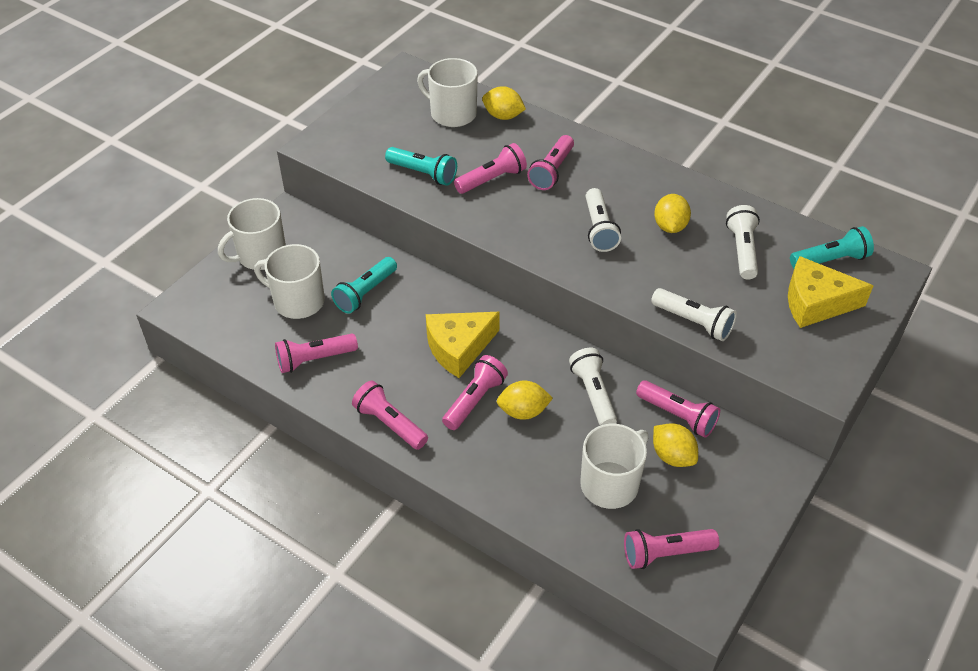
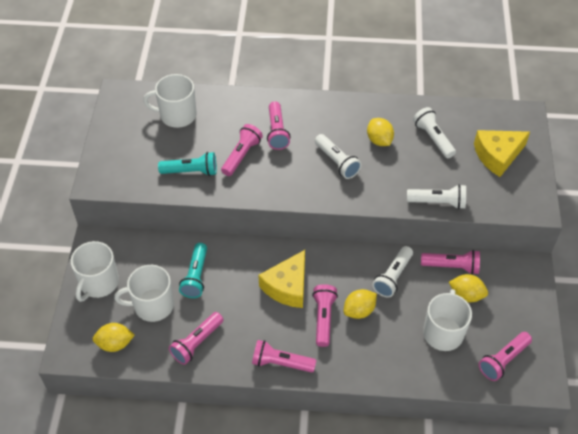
camera: 30 degrees left, 5 degrees up
(503, 116) = (214, 102): yellow lemon -> yellow lemon (115, 344)
(593, 394) = (393, 277): white flashlight -> white flashlight turned 105 degrees counterclockwise
(830, 260) = (487, 122): turquoise flashlight -> none

